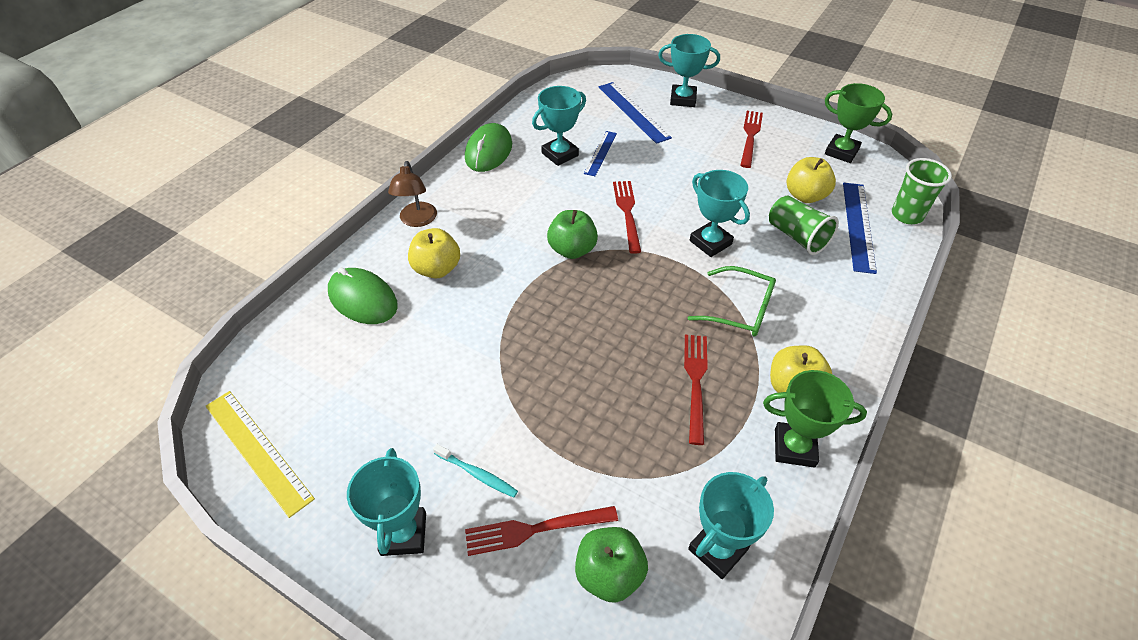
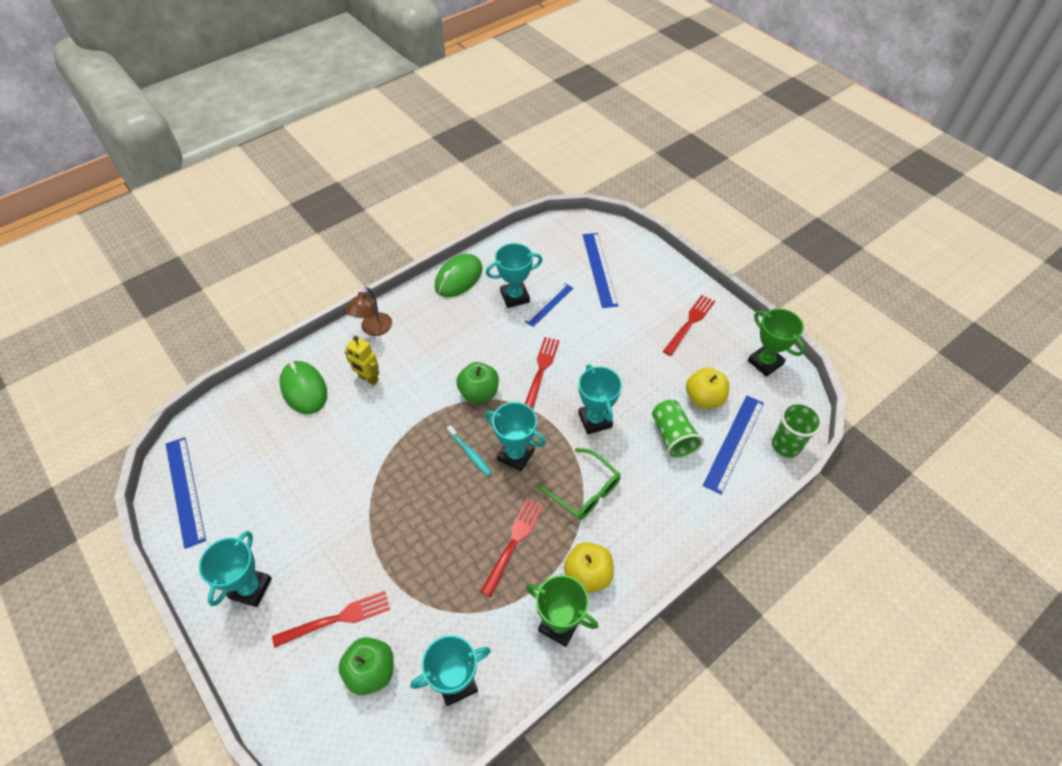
camera: 20 degrees right, 5 degrees up
(257, 451) = (185, 490): yellow ruler -> blue ruler
(437, 269) = (368, 379): yellow apple -> yellow robot
(477, 474) = (319, 561): turquoise toothbrush -> turquoise toothbrush (470, 453)
(534, 530) = (337, 618): red fork -> red fork turned 150 degrees clockwise
(683, 99) = (650, 267): turquoise trophy -> turquoise trophy (515, 455)

